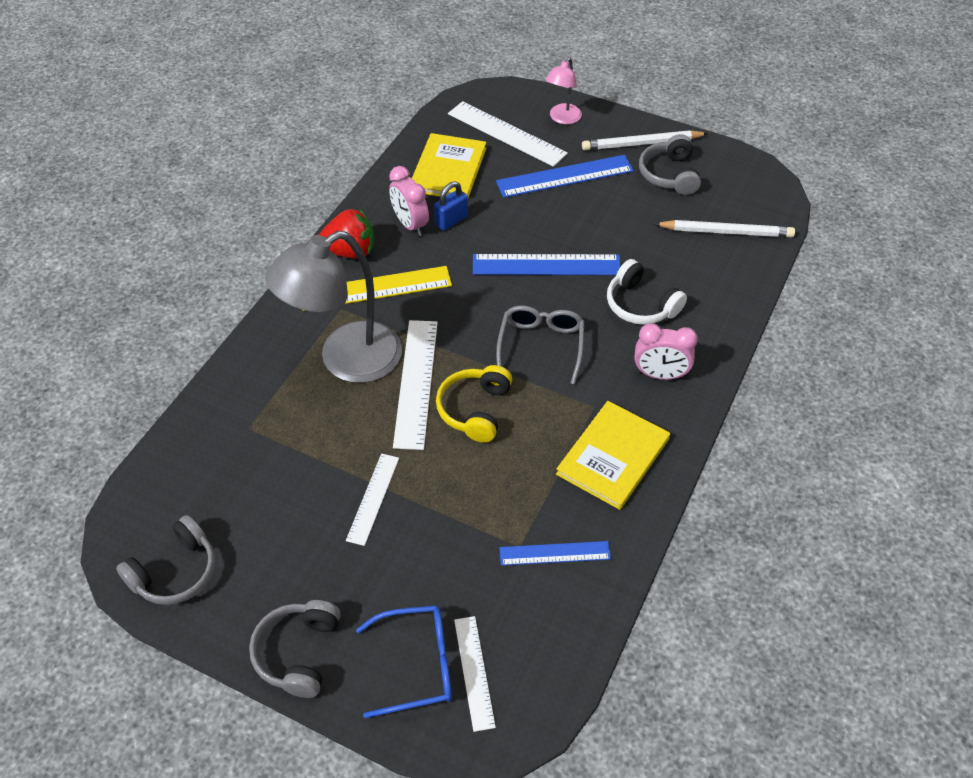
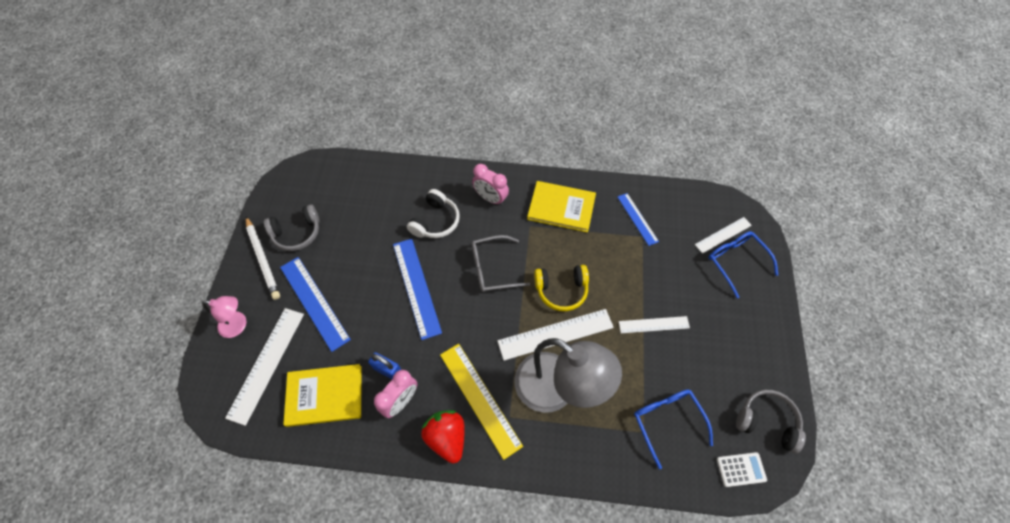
camera: 110 degrees left, 10 degrees up
(145, 511) = (741, 469): none -> white calculator
(245, 457) = (667, 421): none -> blue glasses
(298, 653) = (767, 323): grey headphones -> none
(660, 375) = (490, 198): pink clock -> pink clock turned 135 degrees clockwise
(726, 232) = (351, 188): white pencil -> none

